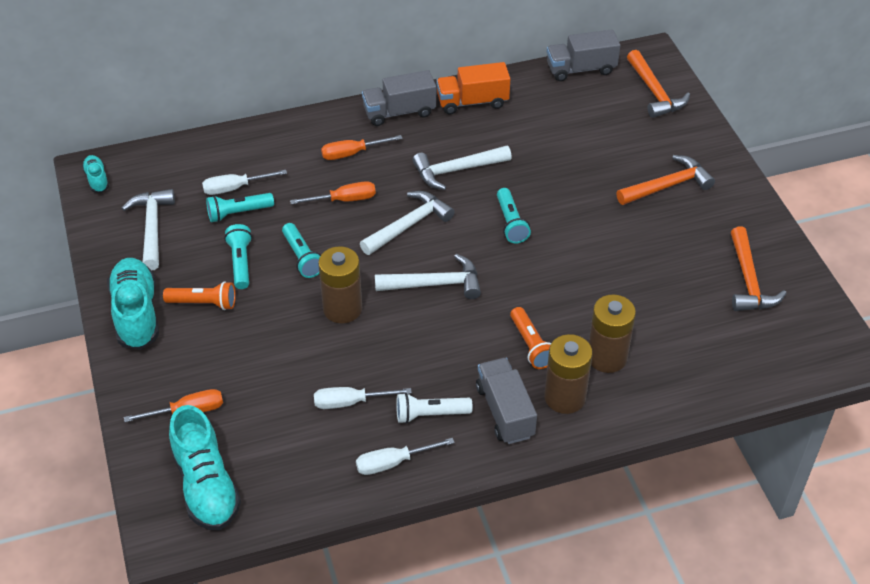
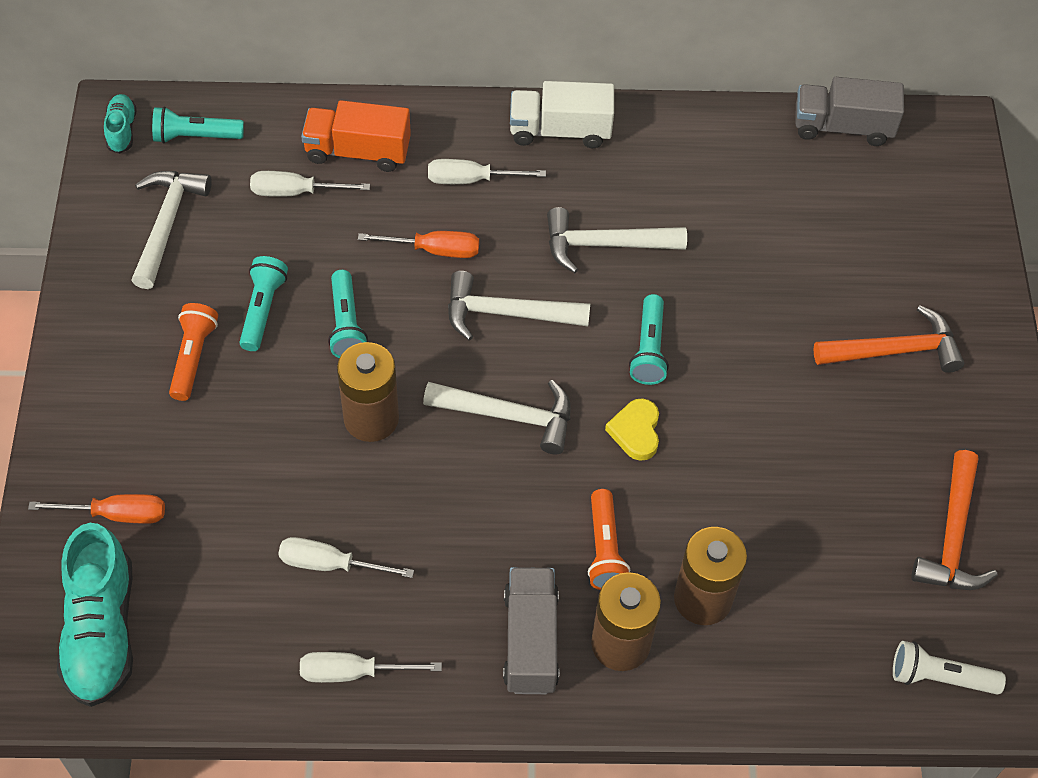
camera: 15 degrees right, 10 degrees up
(136, 314) = (102, 349): turquoise shoe -> none
(203, 303) = (193, 357): orange flashlight -> orange flashlight turned 105 degrees counterclockwise
(238, 213) = (287, 232): turquoise flashlight -> turquoise flashlight (196, 136)
(352, 153) = (471, 180): orange screwdriver -> white screwdriver
(399, 112) = (560, 131): grey truck -> white truck
(408, 225) = (507, 313): white hammer -> white hammer turned 150 degrees counterclockwise
(430, 414) = (429, 615): white flashlight -> white flashlight (940, 677)
(472, 102) = (668, 141): orange truck -> orange truck (358, 151)
(522, 272) = (636, 431): none -> yellow heart
(654, 92) = (935, 192): orange hammer -> none

